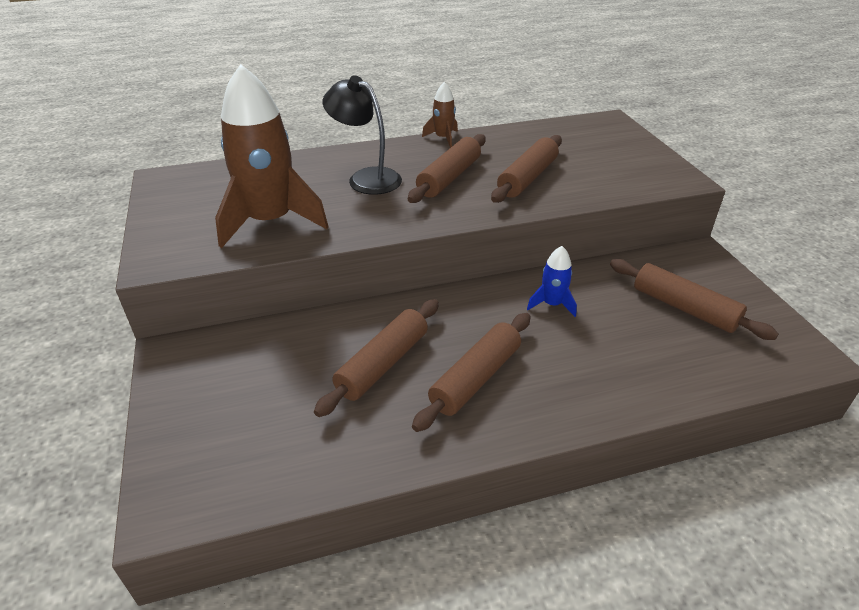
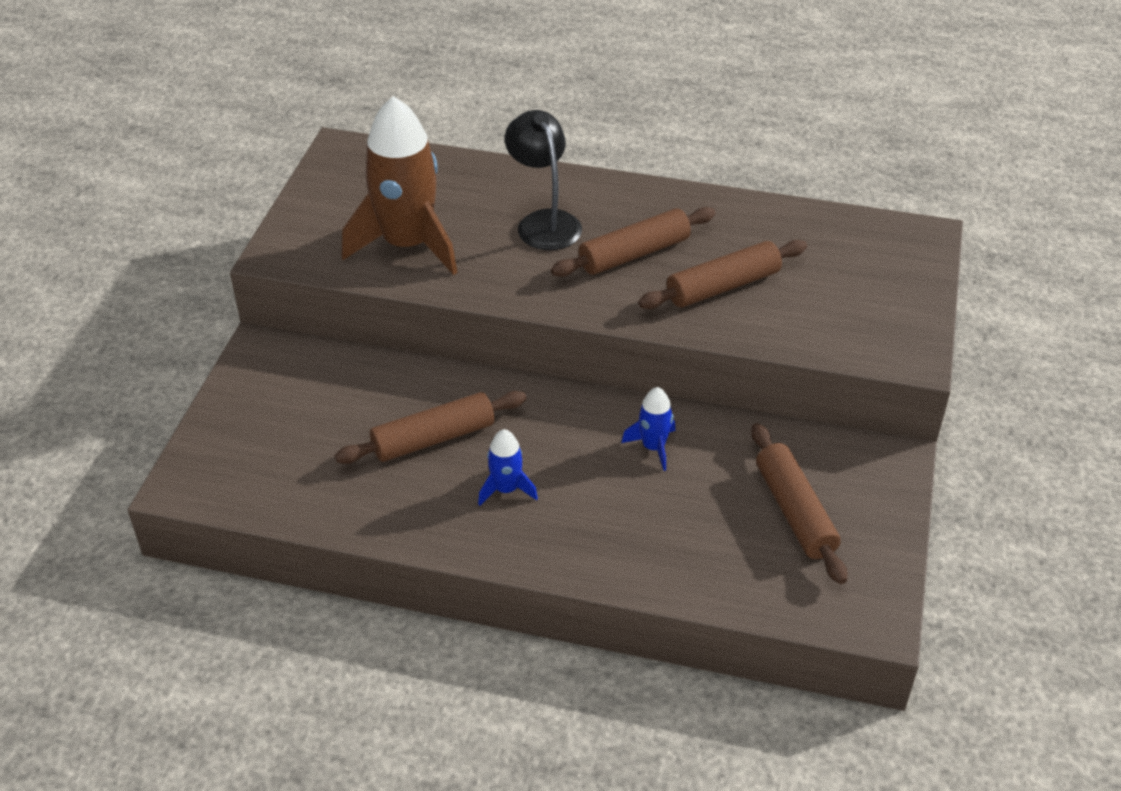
camera: 30 degrees right, 5 degrees up
(443, 138) = (680, 192): brown rocket -> none
(476, 378) = (506, 489): brown rolling pin -> blue rocket

